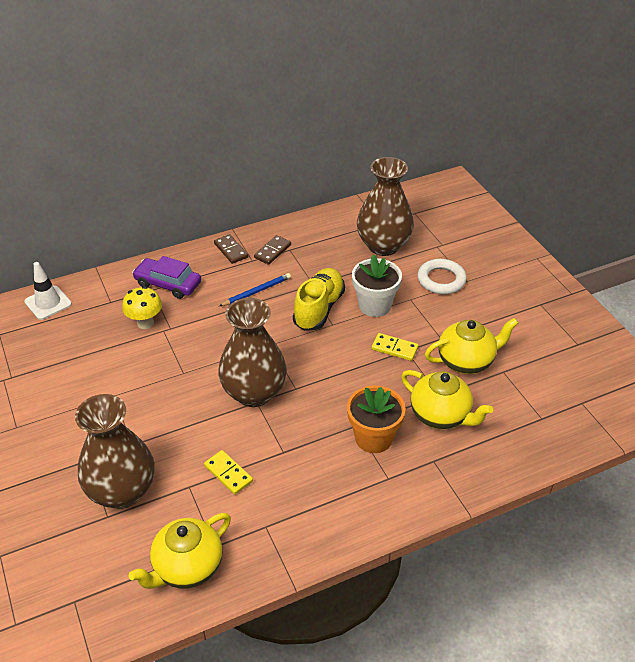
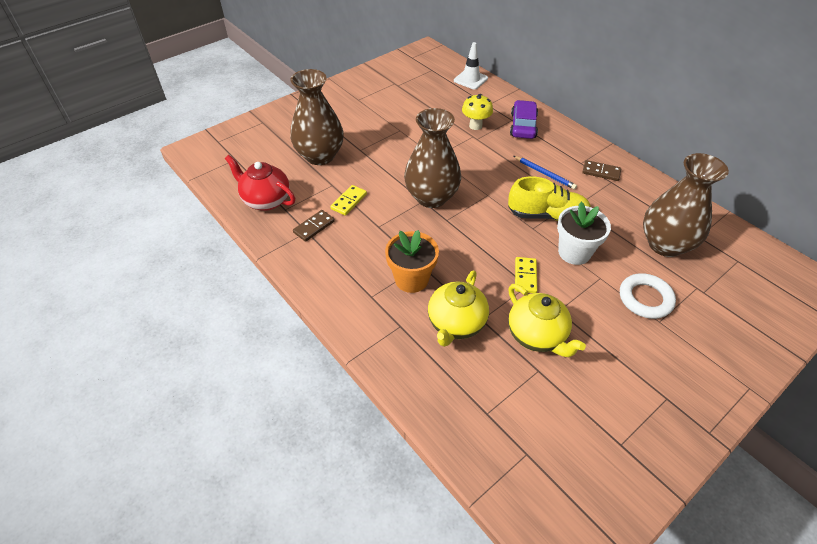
camera: 75 degrees right, 5 degrees up
(187, 567) = (266, 200): yellow teapot -> red teapot
(231, 250) = (584, 148): brown domino -> brown domino (314, 227)

